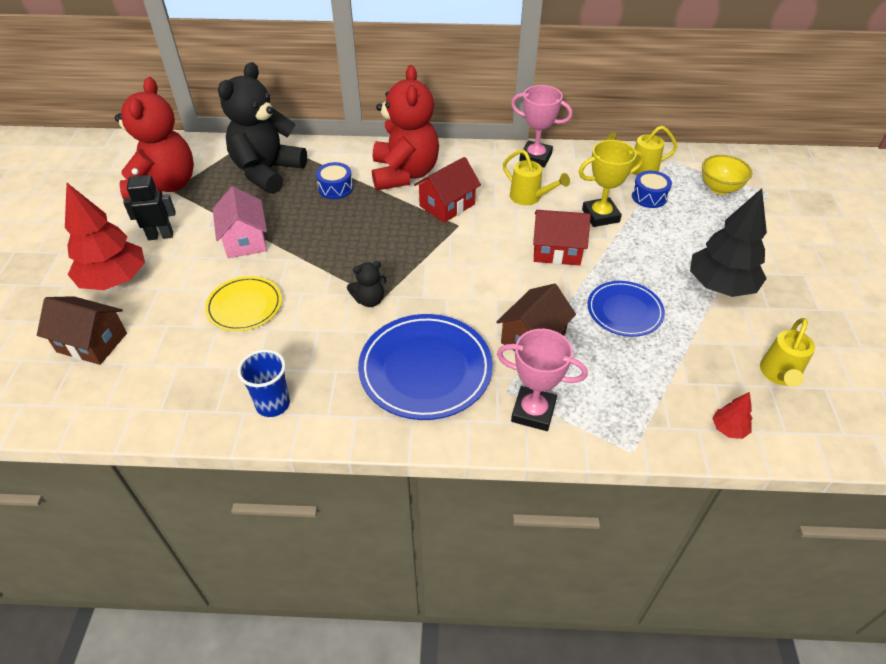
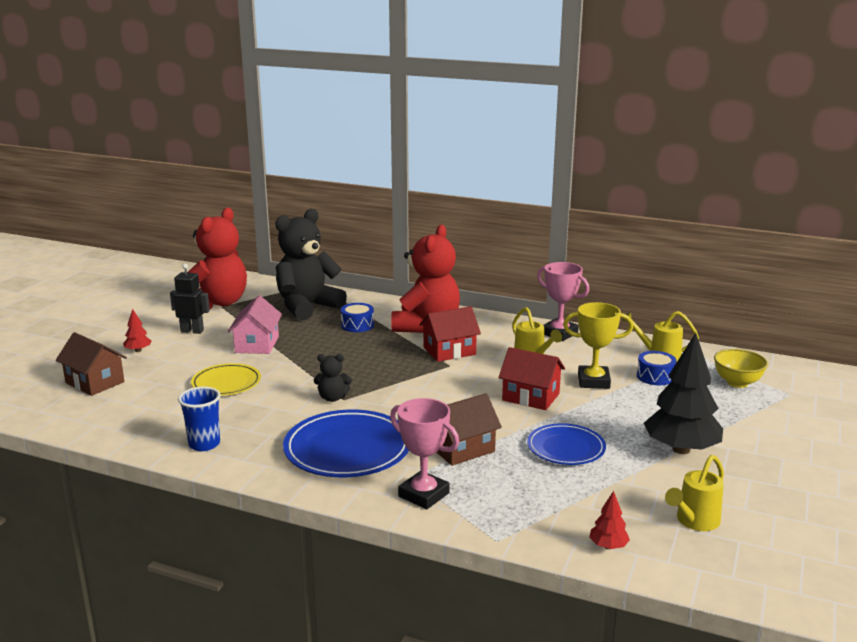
camera: 20 degrees right, 25 degrees down
(115, 280) = (138, 350): red tree -> red tree, size x0.44

